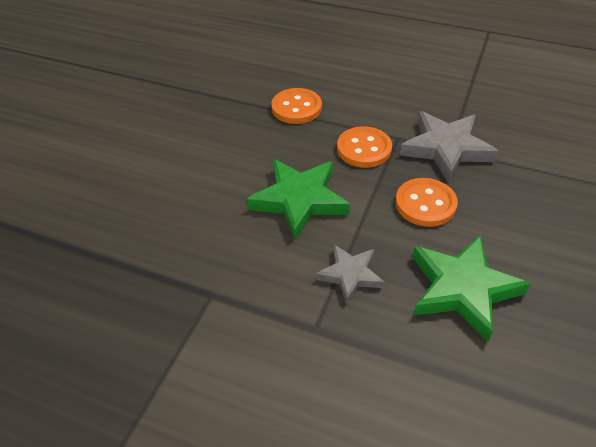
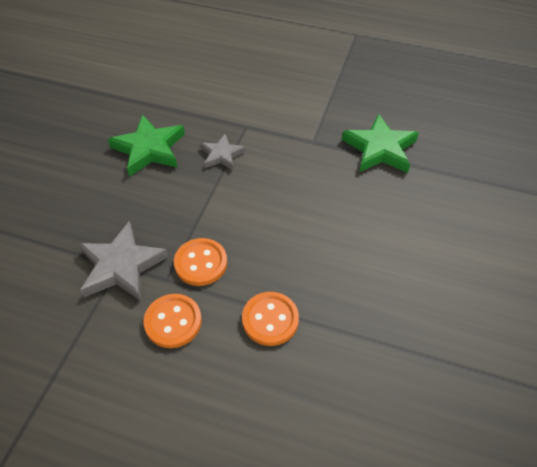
camera: 175 degrees right, 5 degrees up
(299, 200) = (260, 208): green star -> green star (380, 149)
(425, 204) = (157, 208): orange button -> orange button (173, 322)

